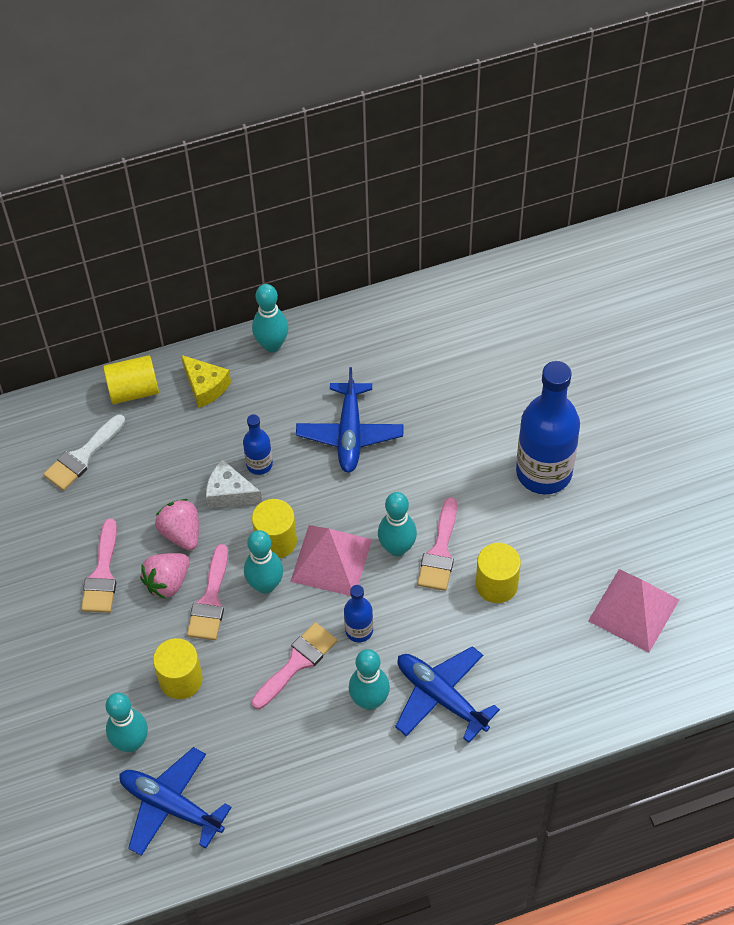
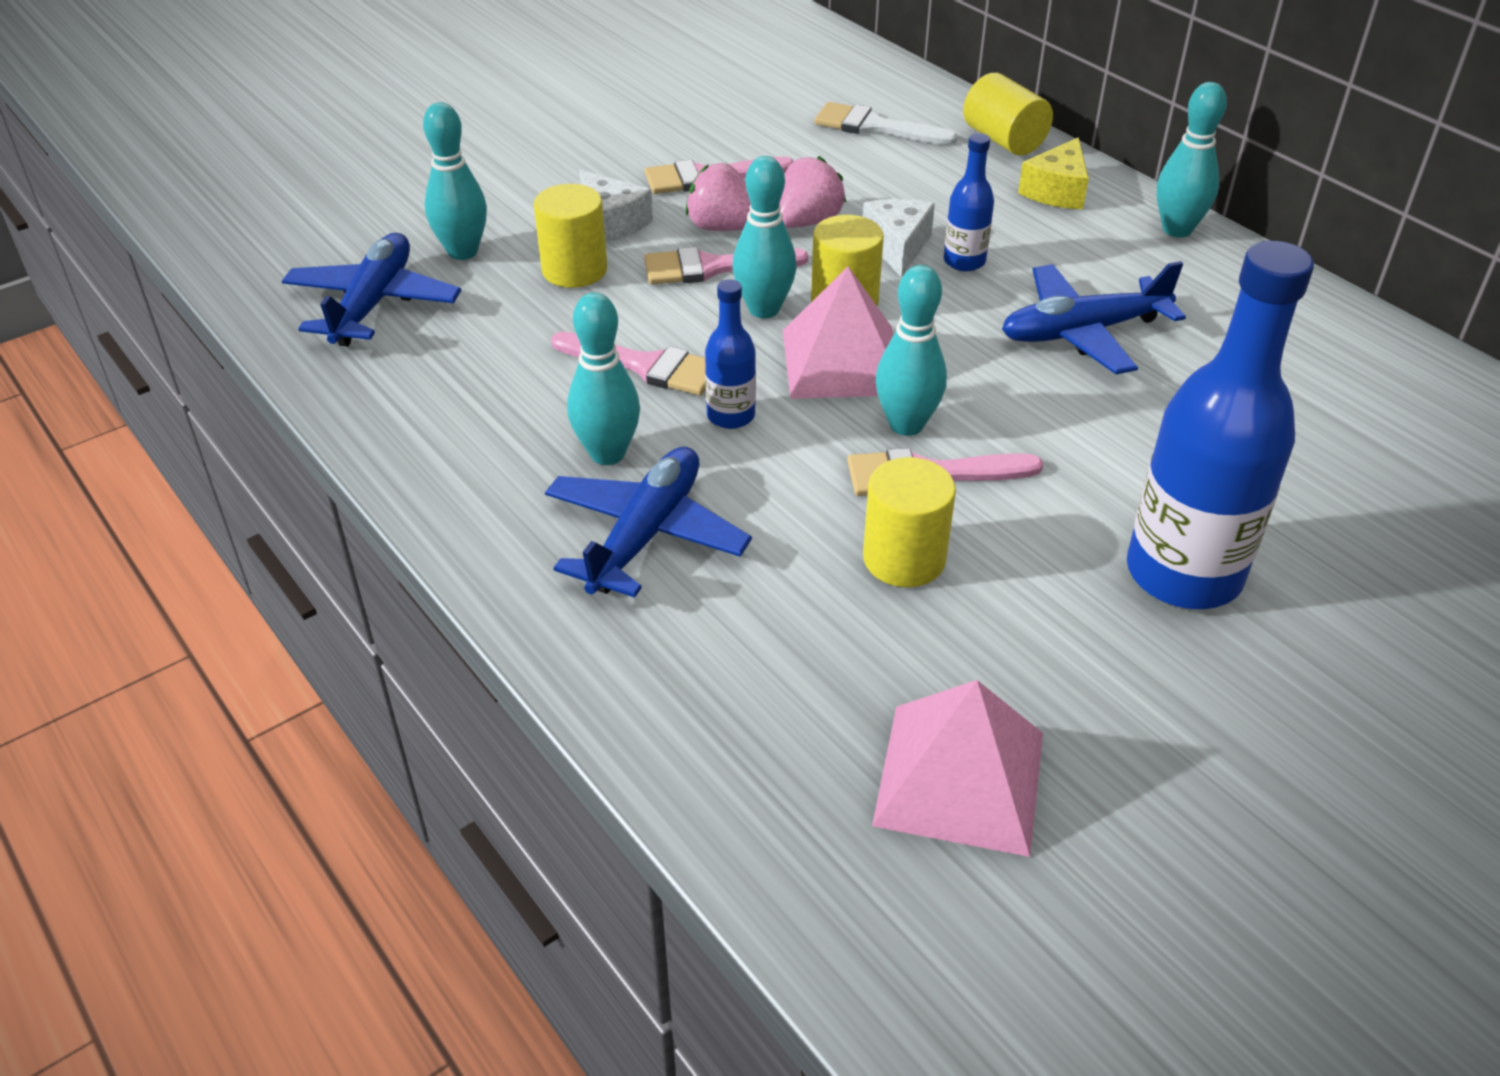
camera: 70 degrees right, 15 degrees down
(134, 645) = (612, 223): none -> white cheese

